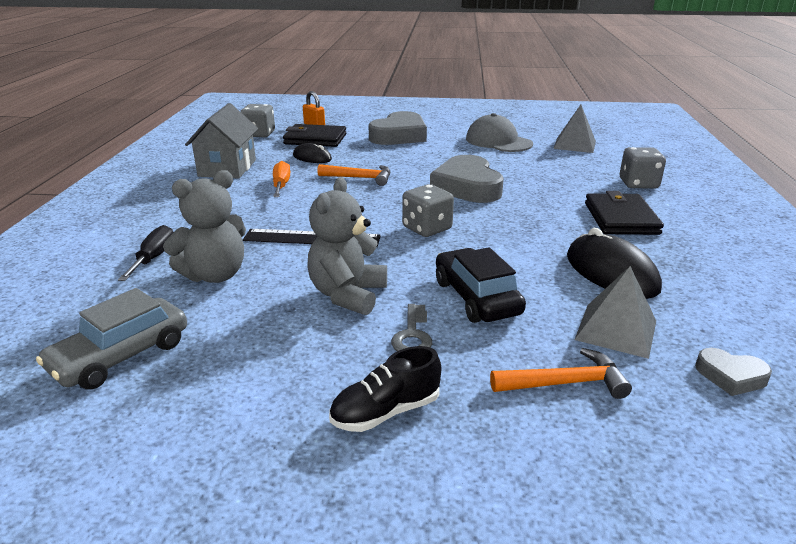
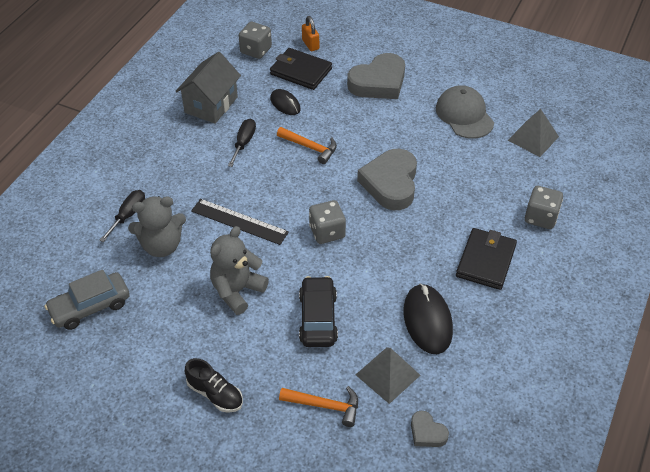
camera: 20 degrees right, 20 degrees up
(281, 185) = (244, 143): orange screwdriver -> black screwdriver
(386, 412) = (215, 394): black shoe -> black shoe turned 135 degrees counterclockwise
(412, 335) = (259, 340): grey key -> none

